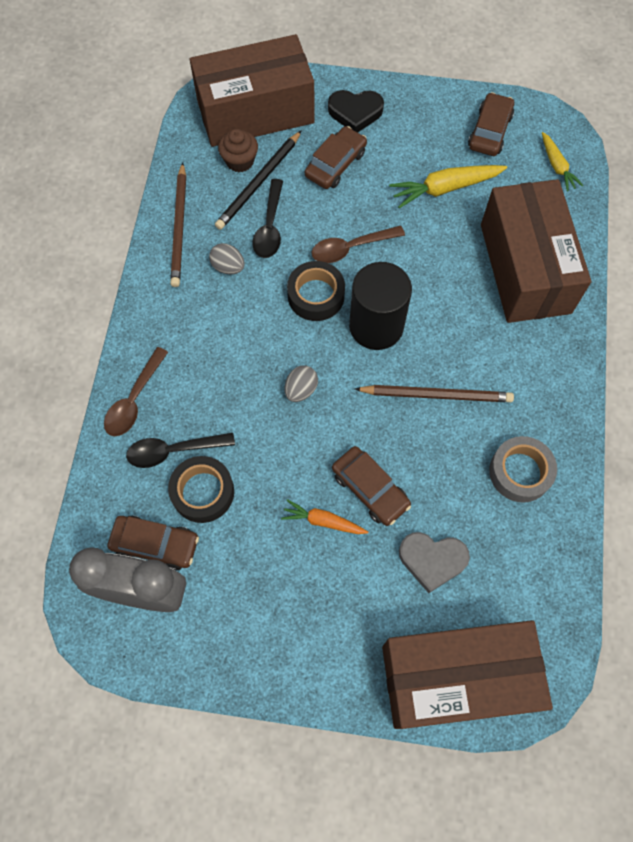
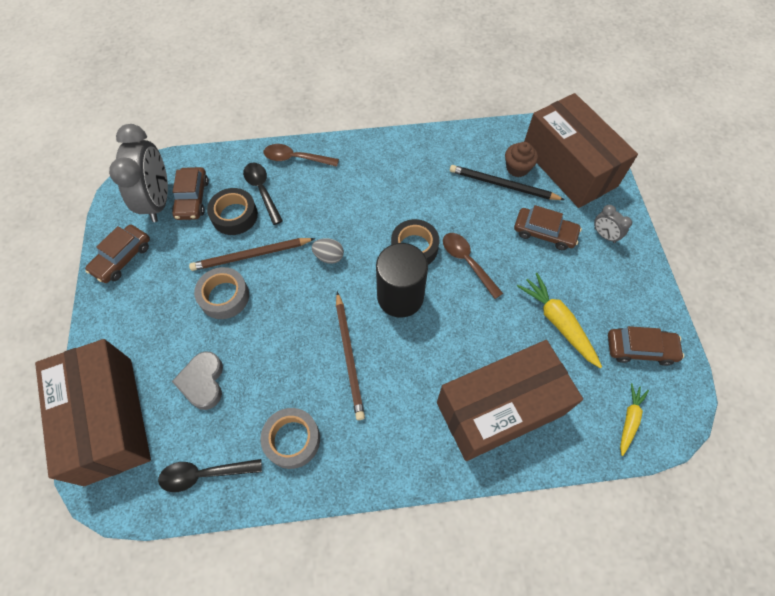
camera: 75 degrees right, 5 degrees down
(179, 227) = (442, 147): brown pencil -> brown pencil (251, 255)
(228, 267) = (419, 184): grey egg -> none
(270, 227) = (465, 202): black spoon -> black spoon (204, 474)
(323, 521) = (224, 296): orange carrot -> grey tape
(355, 113) = (604, 235): black heart -> grey clock
(370, 489) = (255, 323): brown car -> brown car (122, 258)
(557, 166) = (629, 419): yellow carrot -> yellow carrot turned 150 degrees clockwise

